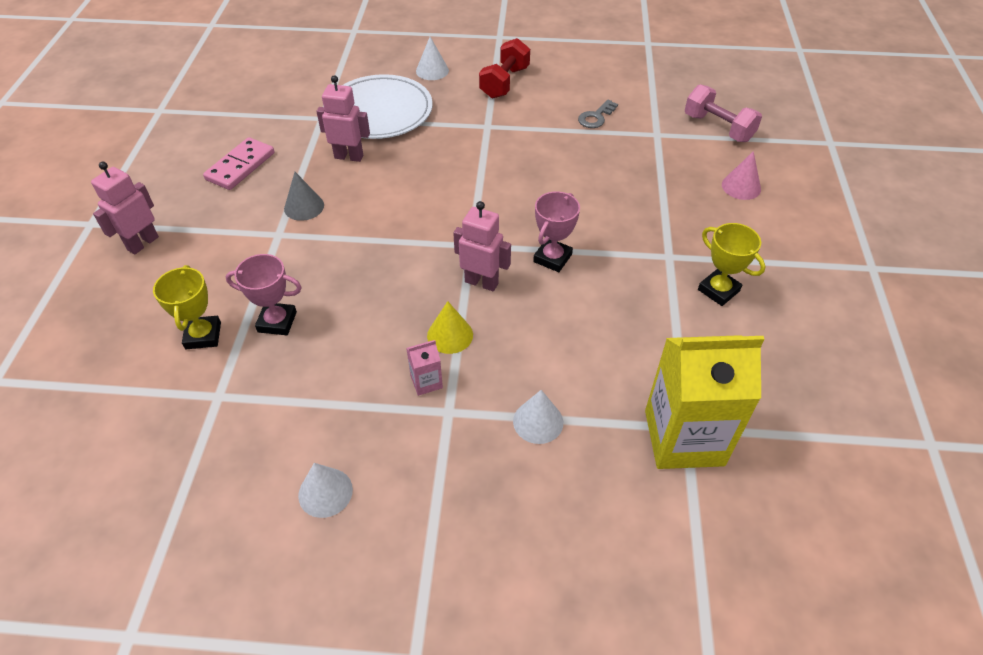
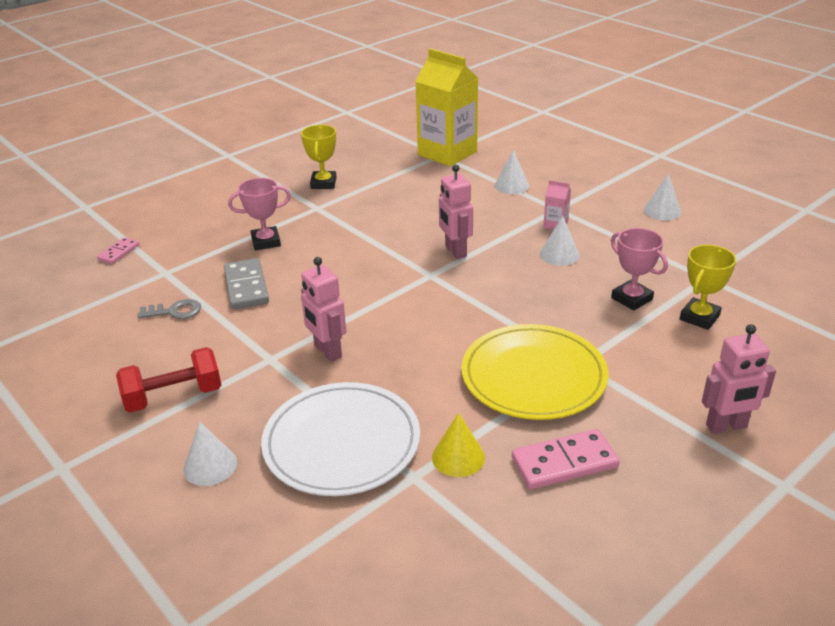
camera: 135 degrees left, 15 degrees down
(304, 207) = (533, 376): grey cone -> yellow plate
(349, 156) = (438, 404): pink robot -> pink robot (327, 351)
(385, 338) = (559, 254): none -> white cone
(450, 335) = (513, 237): yellow cone -> yellow cone (458, 457)
(552, 258) = (388, 241): pink trophy -> pink trophy (266, 242)
(585, 156) = (246, 287): none -> grey domino
(718, 128) = (119, 252): pink dumbbell -> pink domino
(741, 186) = (196, 215): pink cone -> none

